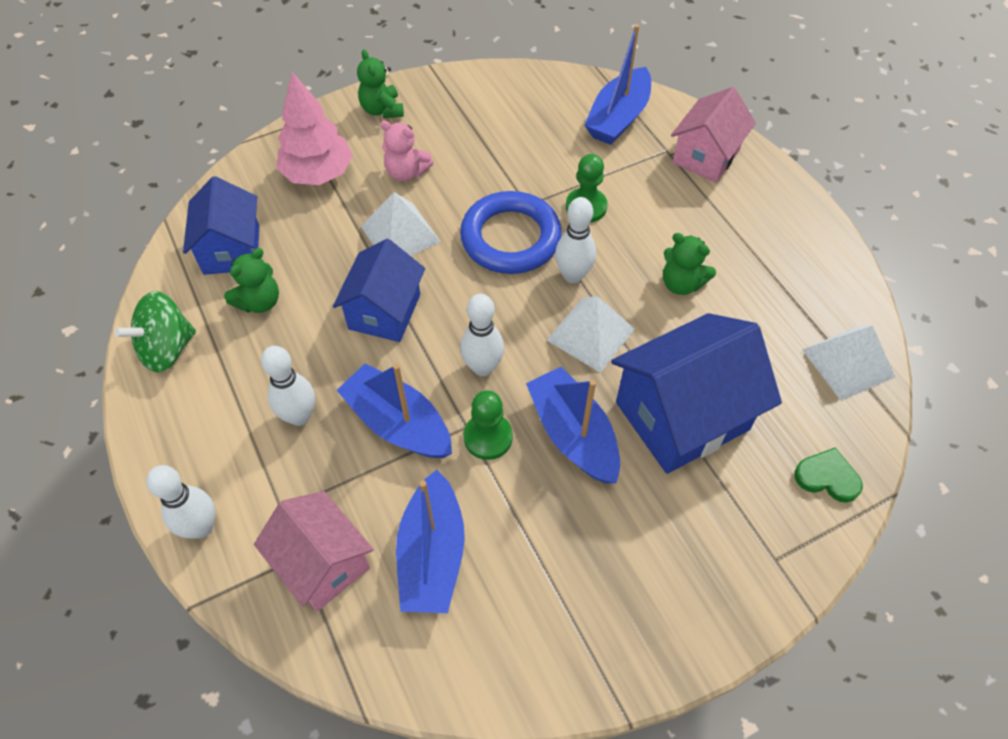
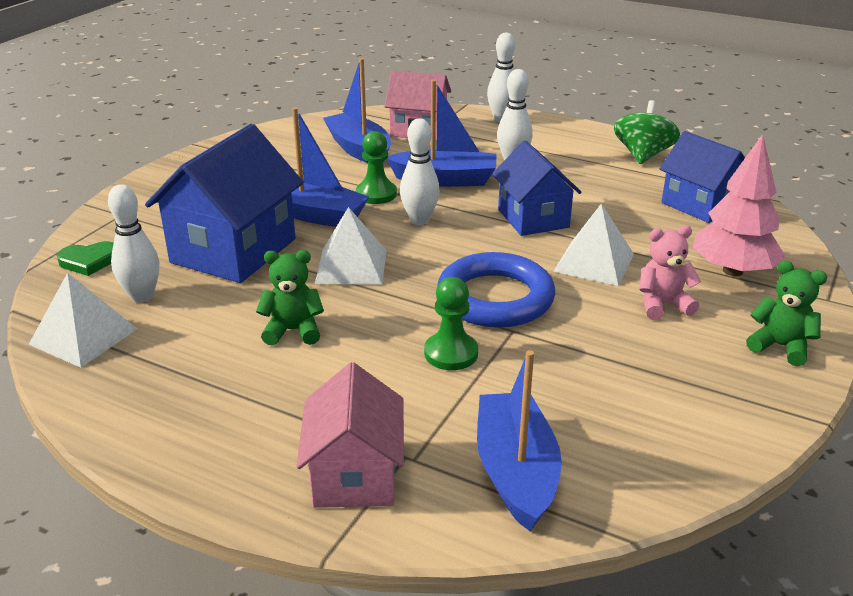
camera: 145 degrees right, 25 degrees down
(259, 302) = (628, 191): green teddy bear -> none
(573, 275) = (406, 296): white bowling pin -> white bowling pin (142, 296)

